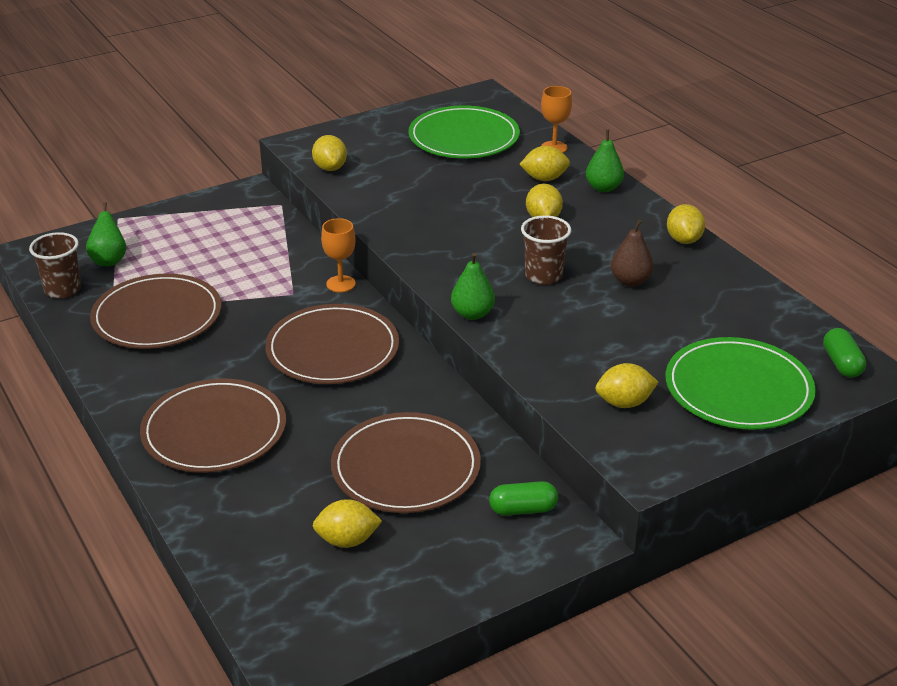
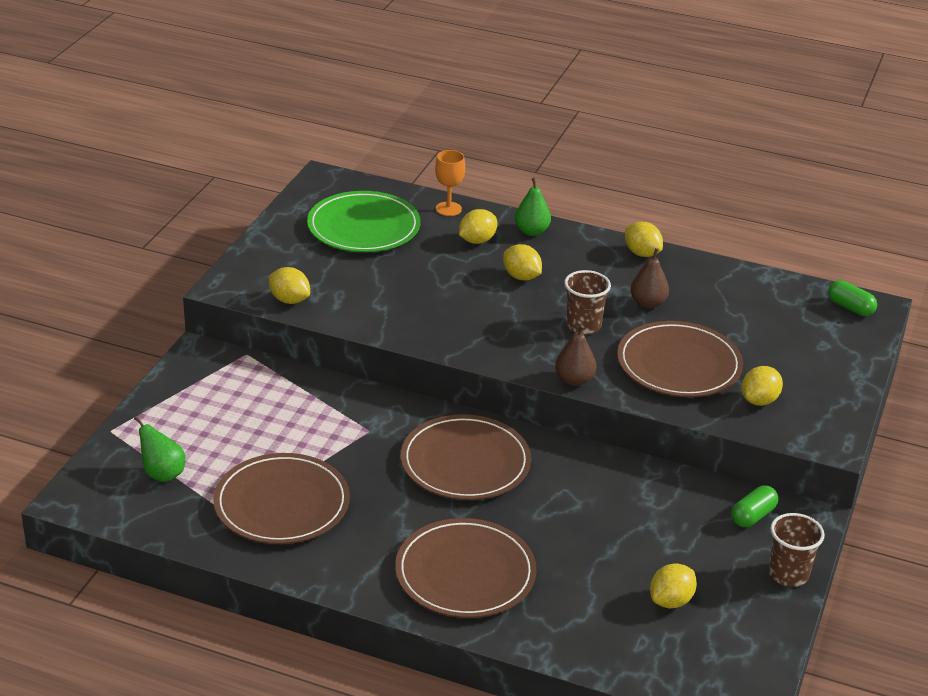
camera: 40 degrees left, 0 degrees up
(63, 290) = (159, 520): brown cup -> brown cup (788, 574)
(341, 284) = (397, 404): orange goblet -> none
(406, 467) = (640, 527): brown plate -> brown plate (679, 364)
(472, 314) = (574, 380): green pear -> brown pear
(738, 388) = (813, 355): green plate -> none

